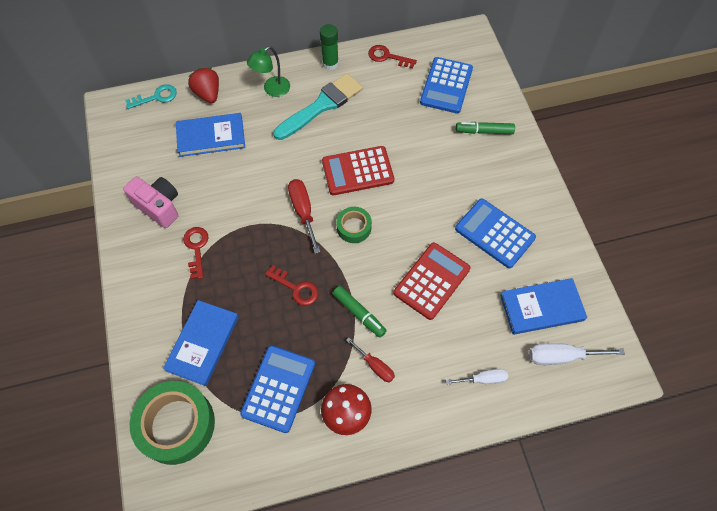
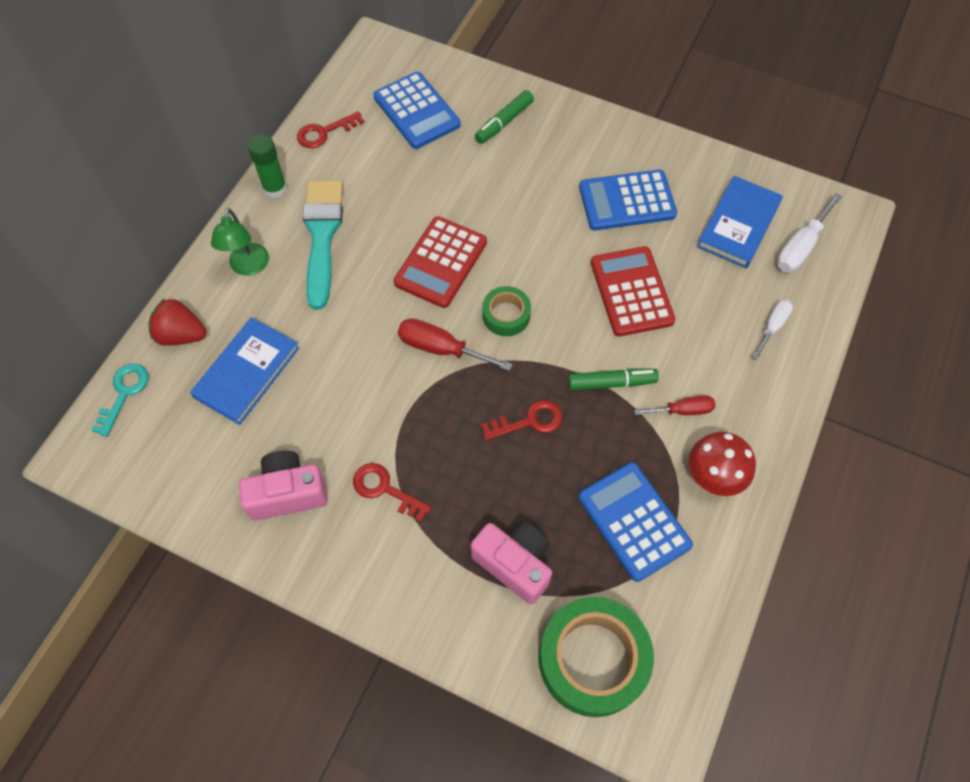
camera: 50 degrees left, 0 degrees up
(203, 343) = (514, 564): blue book -> pink camera

